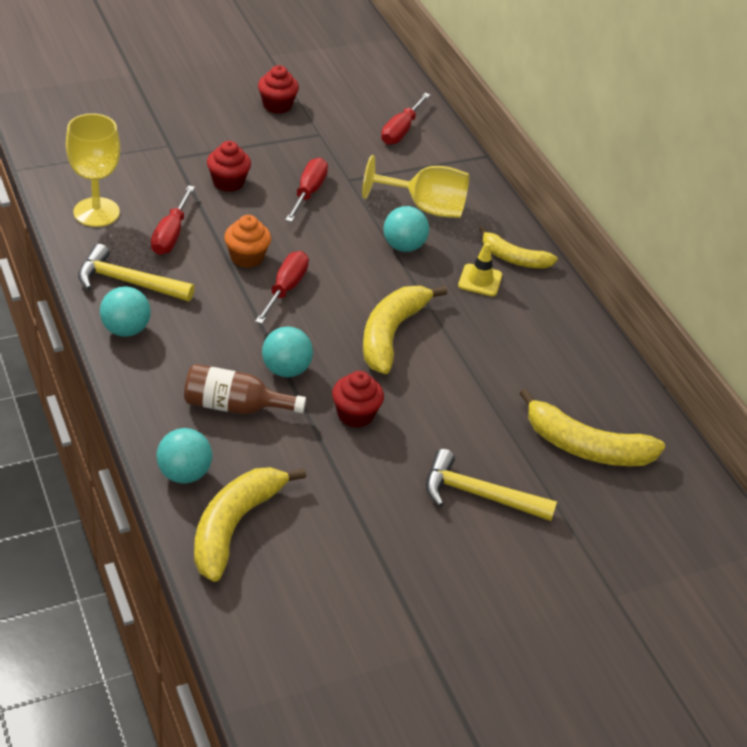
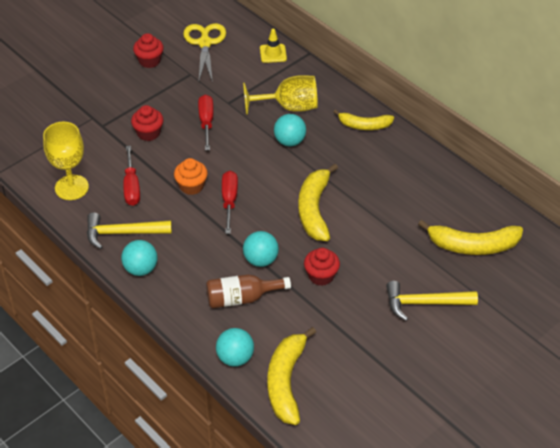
camera: 15 degrees left, 5 degrees up
(358, 106) = (205, 43): none -> yellow scissors
(401, 130) = (243, 52): red screwdriver -> none
(480, 280) = (351, 149): yellow traffic cone -> yellow traffic cone (273, 53)

